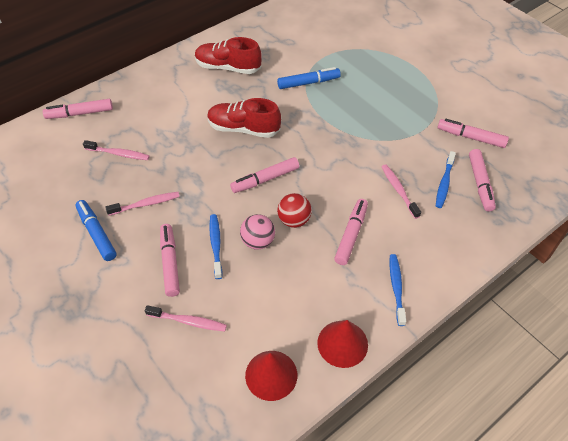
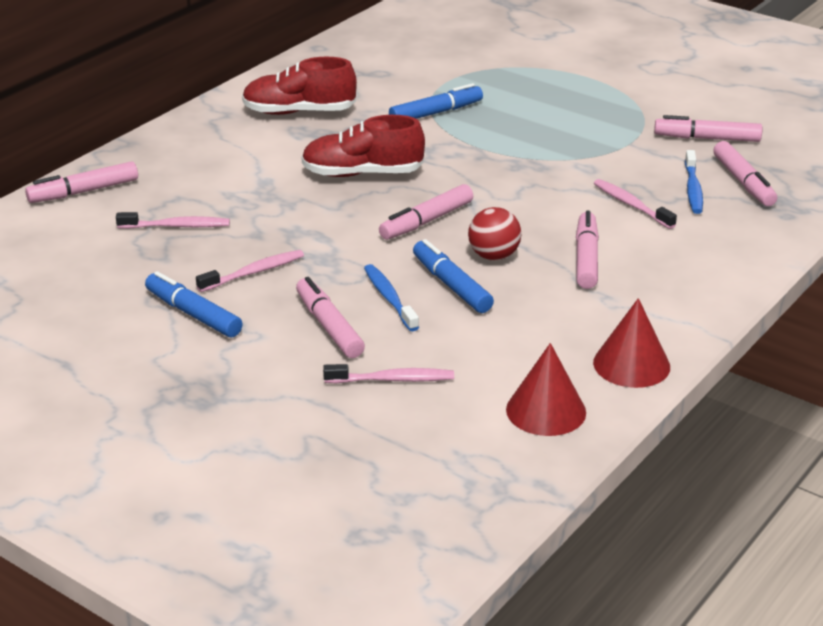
camera: 15 degrees left, 20 degrees down
(258, 241) = (451, 285): pink ball -> blue marker
(396, 288) = (679, 300): blue toothbrush -> none

